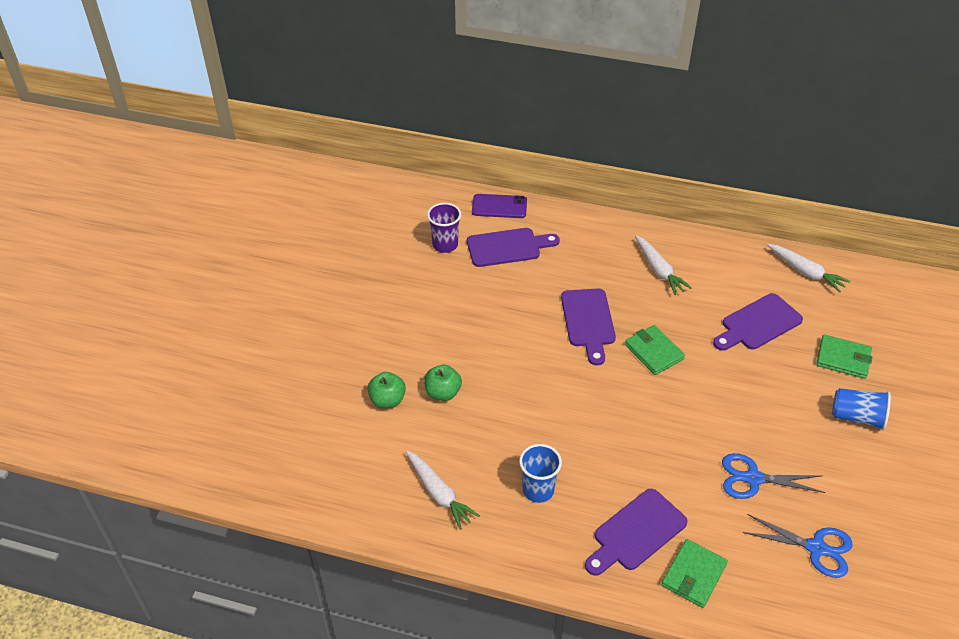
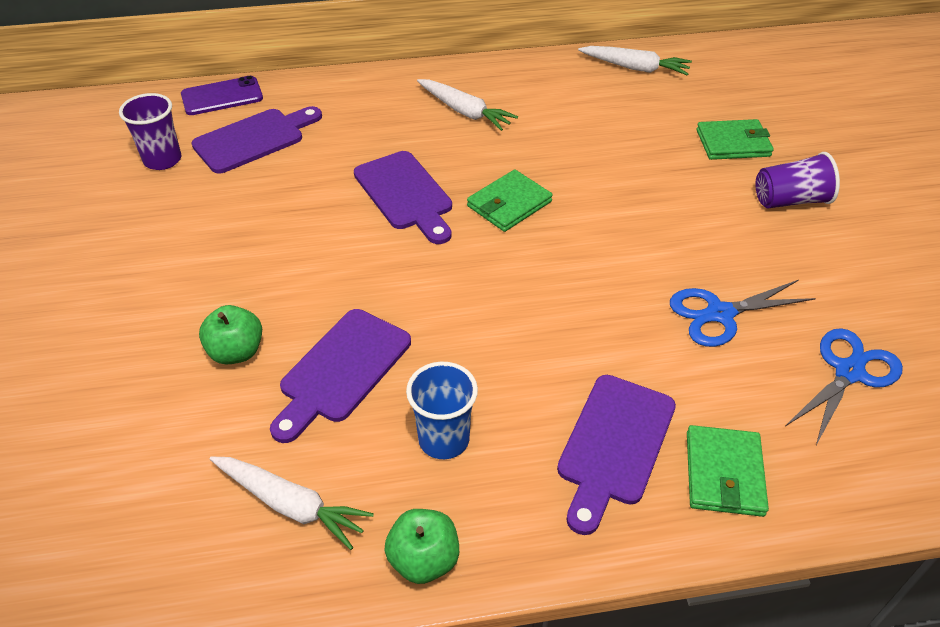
camera: 25 degrees left, 0 degrees up
(387, 400) = (150, 392): green apple -> green apple (424, 559)
(654, 352) = (509, 204): green wallet -> green wallet turned 75 degrees counterclockwise
(758, 324) = (616, 135): purple cutting board -> purple cutting board (341, 370)
(816, 548) = (849, 372): blue scissors -> blue scissors turned 45 degrees counterclockwise
(857, 417) = (790, 200): blue cup -> purple cup

